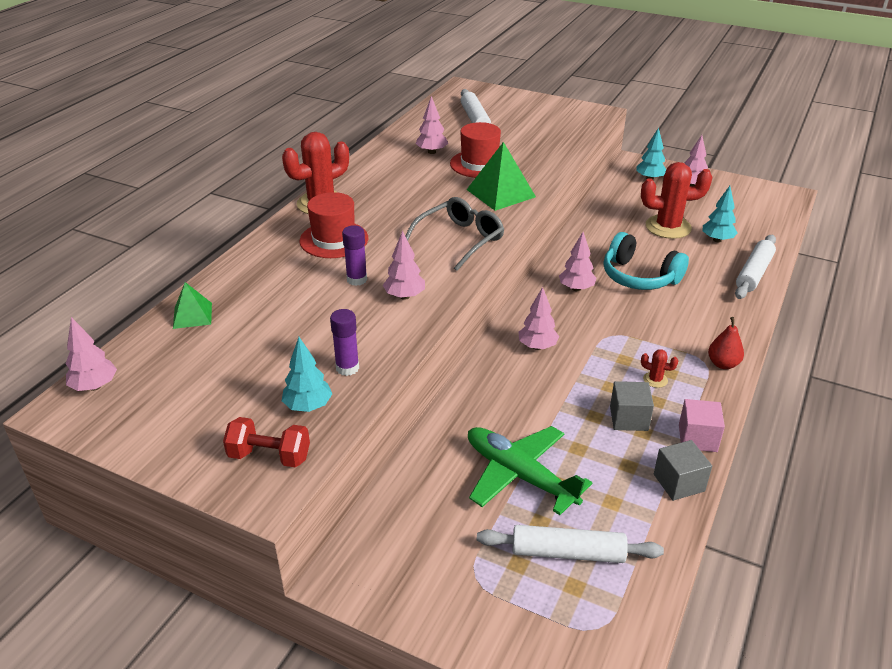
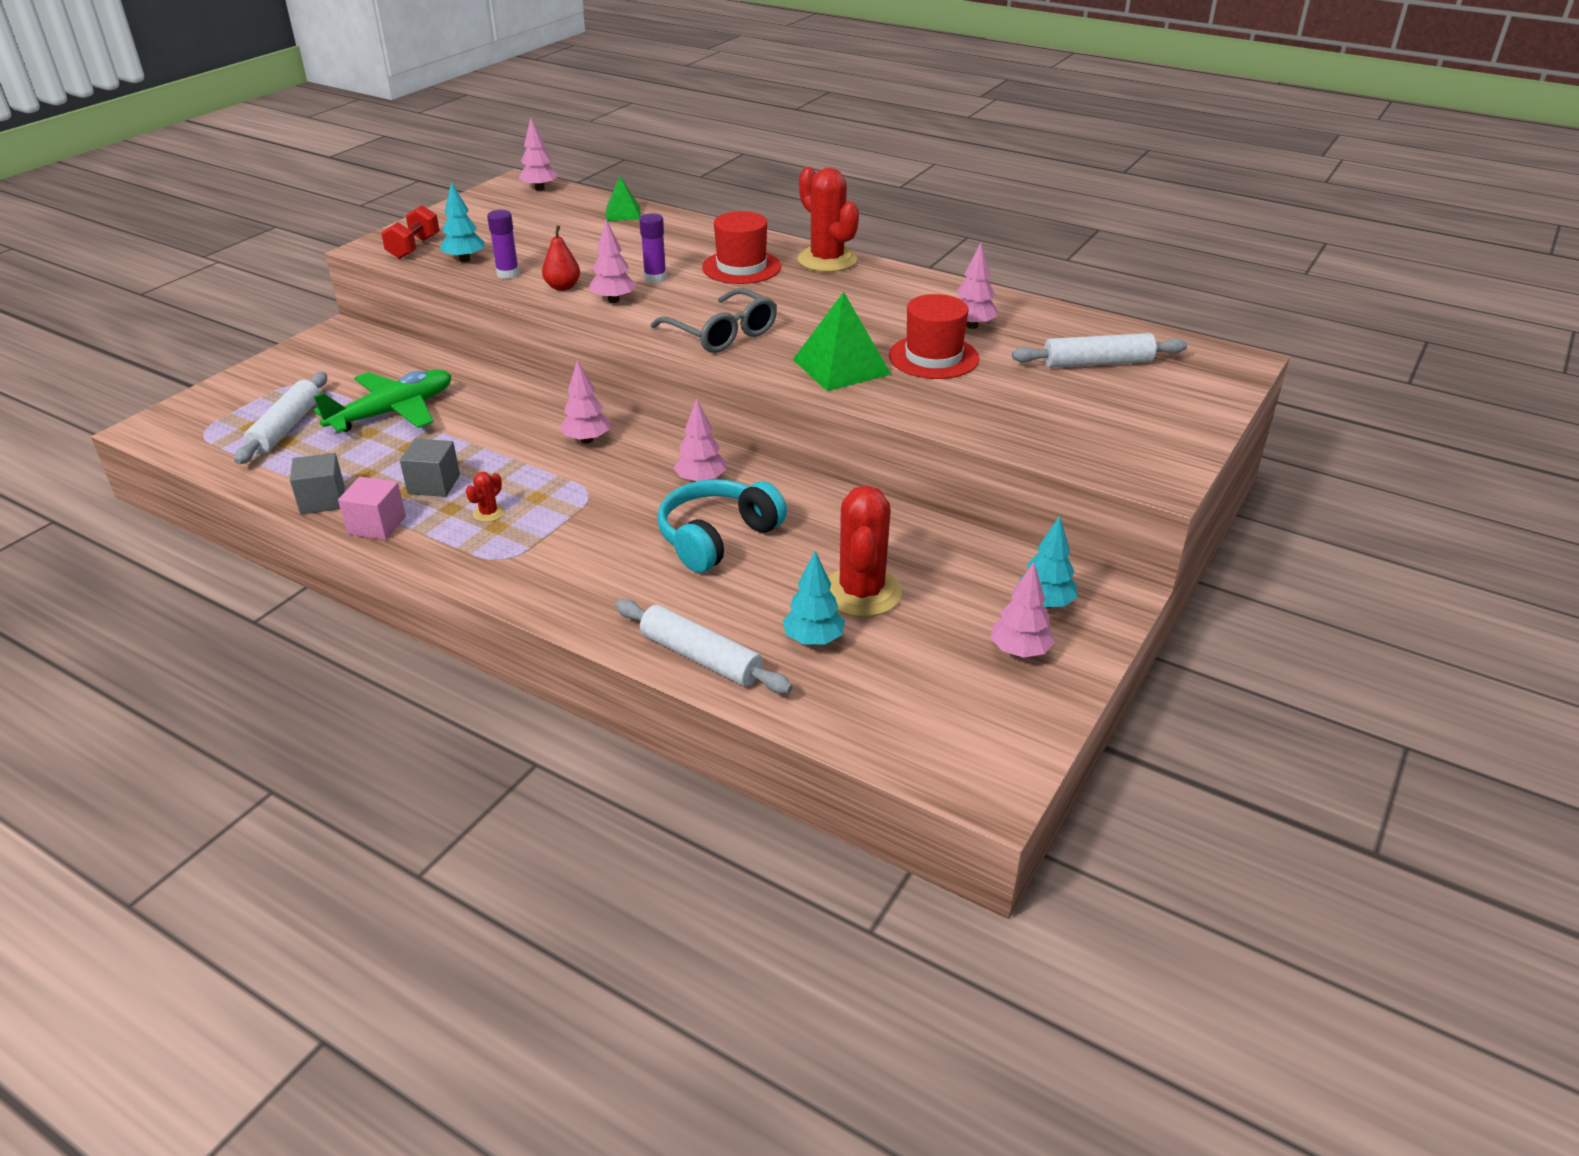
camera: 95 degrees right, 0 degrees up
(723, 364) = (493, 572): red pear -> red pear (563, 287)

